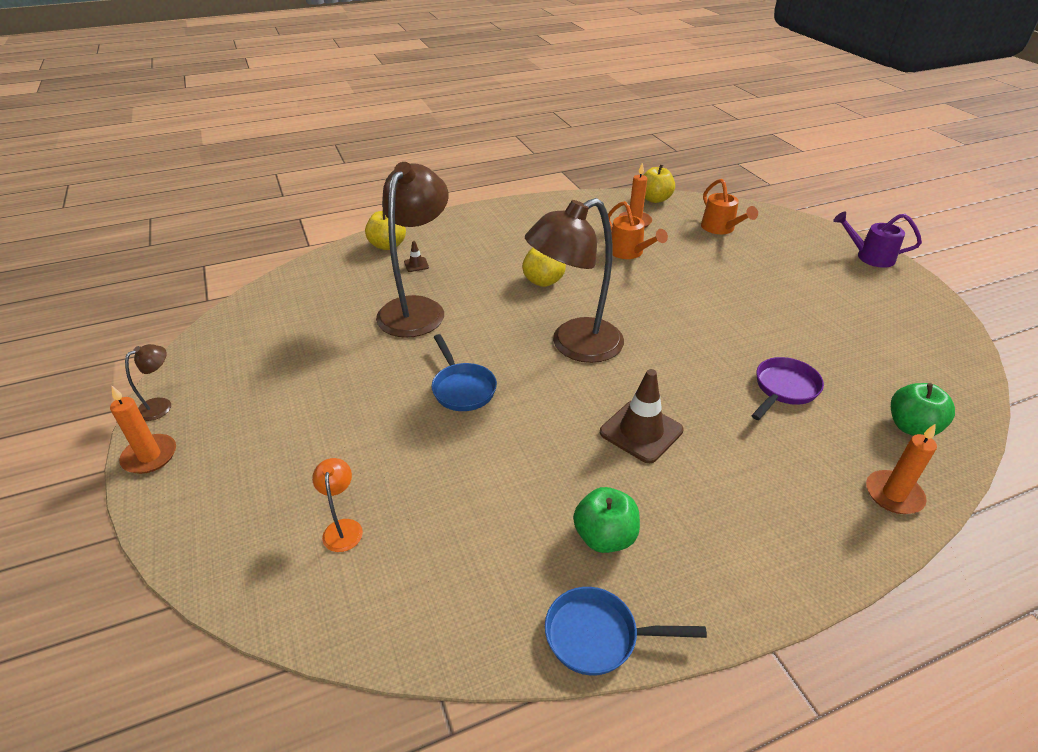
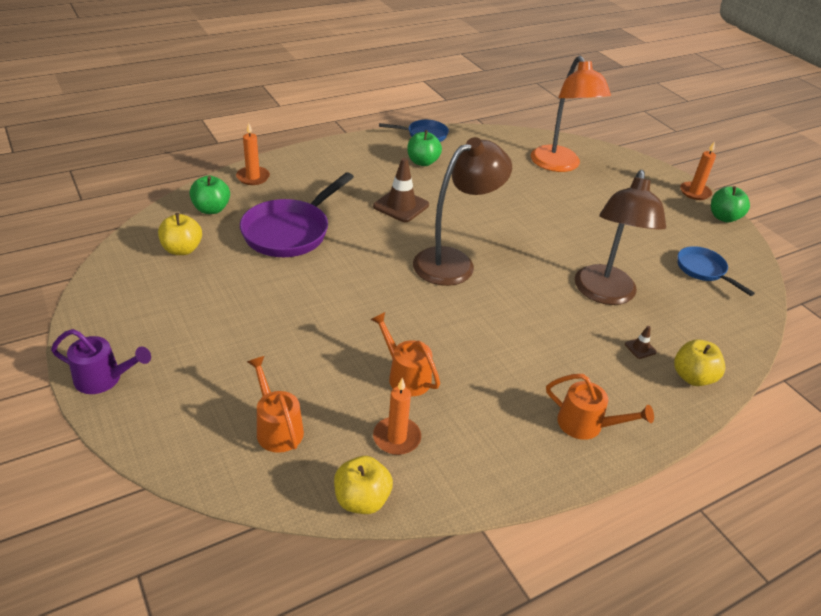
camera: 170 degrees right, 0 degrees up
(161, 405) = (724, 217): brown lamp -> green apple
(343, 528) = (559, 165): orange lamp -> orange lamp, size x2.41
(462, 388) = (530, 230): blue pan -> blue pan (703, 270)
(494, 223) = (587, 425): none -> orange watering can
(543, 281) = (497, 329): yellow apple -> yellow apple (182, 249)
(784, 389) = (290, 232): purple pan -> purple pan, size x1.74

